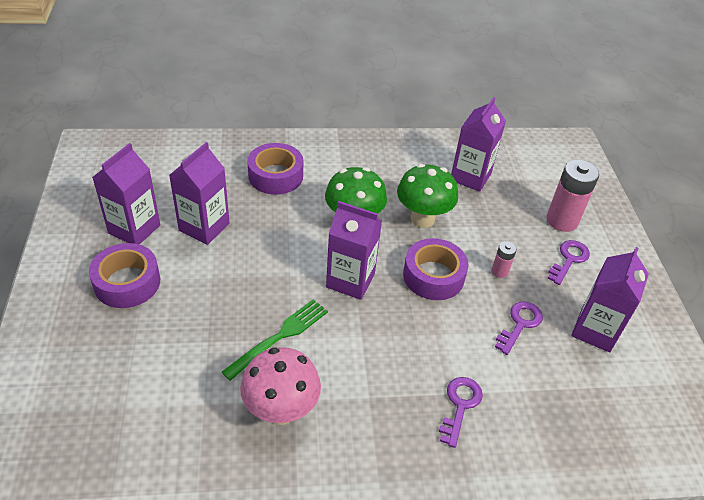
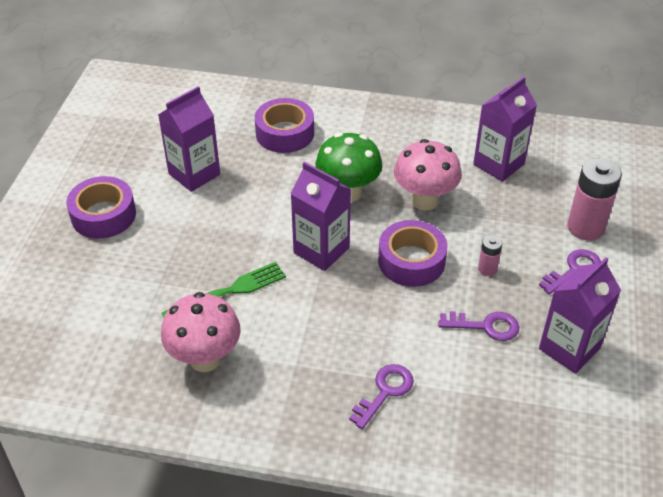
camera: 20 degrees right, 0 degrees up
(134, 229) = (127, 166): purple carton -> none
(422, 219) = (424, 201): green mushroom -> pink mushroom
(519, 324) = (485, 326): purple key -> purple key turned 45 degrees clockwise

